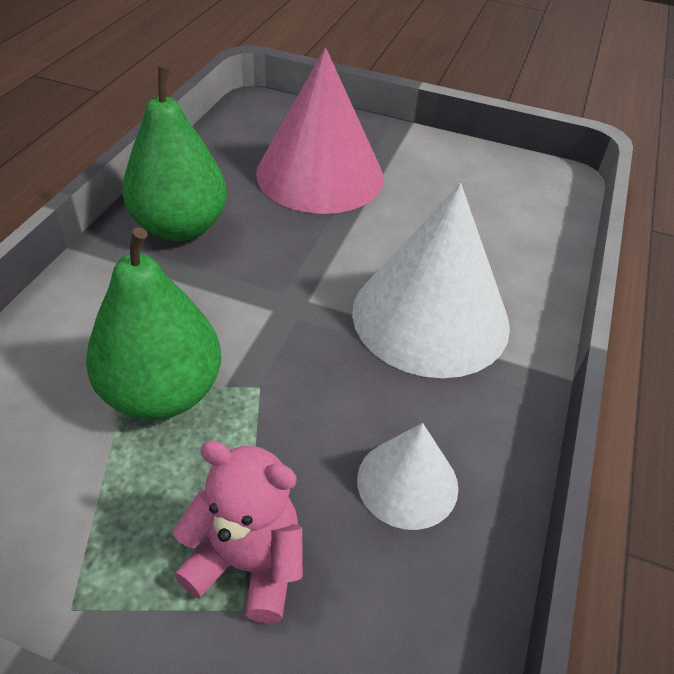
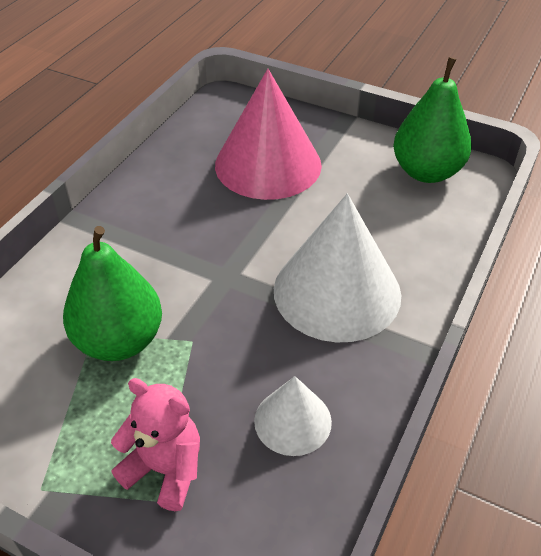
camera: 10 degrees right, 0 degrees up
(180, 227) = (148, 208): green pear -> green pear (426, 172)

